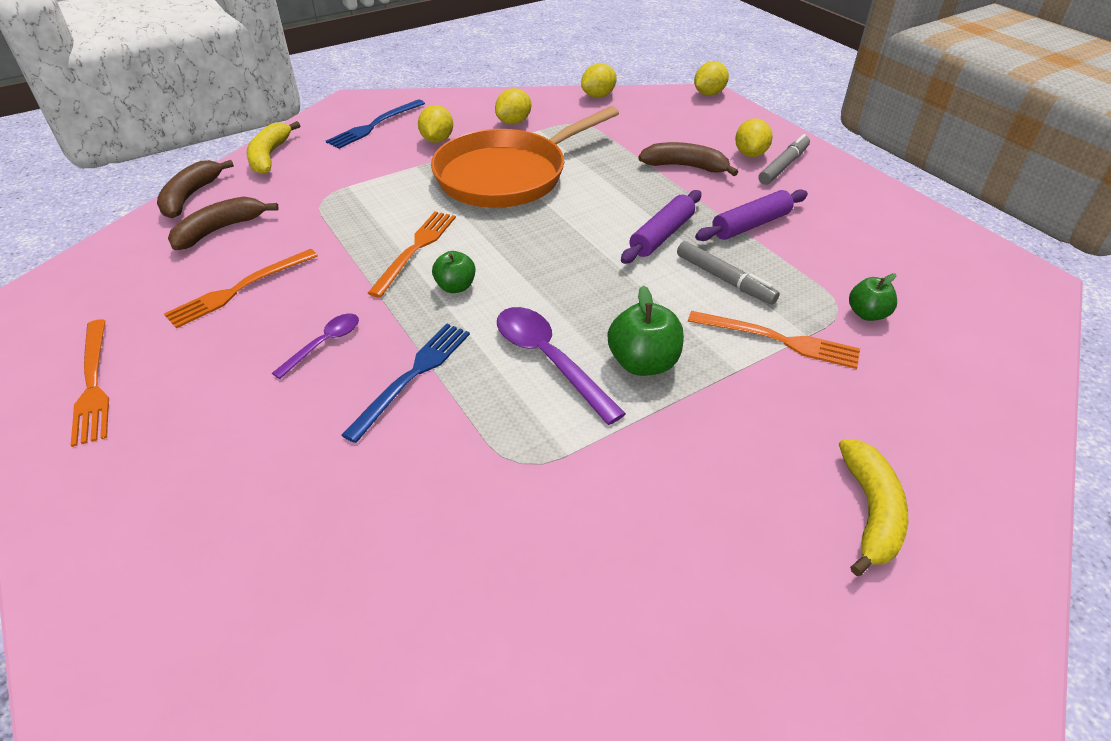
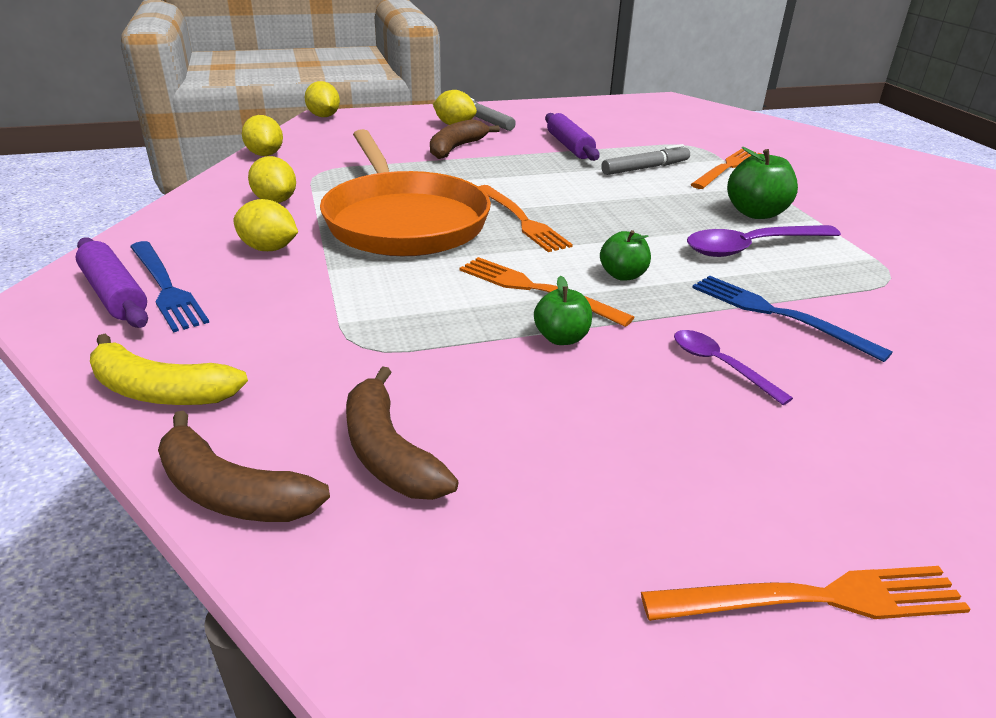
camera: 75 degrees left, 10 degrees down
(240, 289) = (579, 431): orange fork -> orange fork (521, 219)
(662, 235) = (569, 176): purple rolling pin -> purple rolling pin (115, 294)
(867, 314) = (700, 140): green apple -> green apple (561, 338)
(870, 512) = (900, 180): yellow banana -> none

